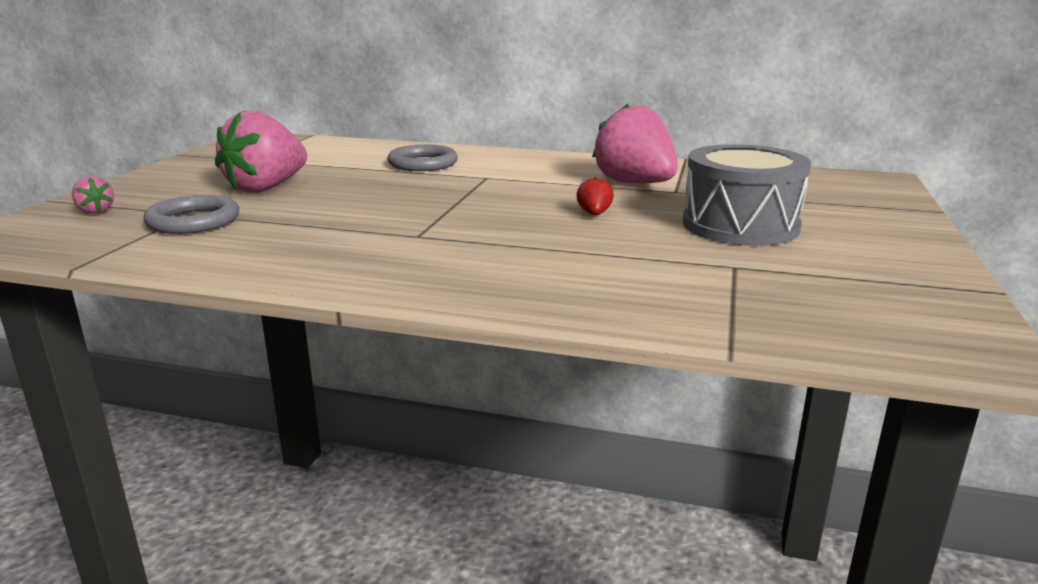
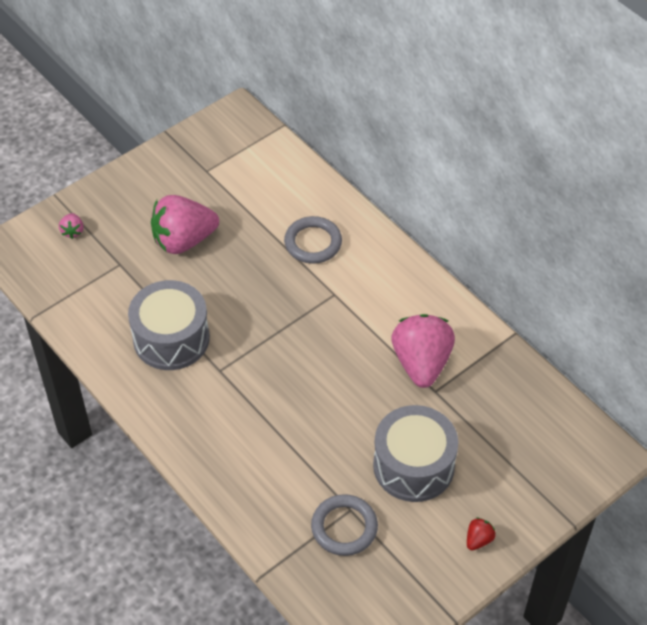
camera: 35 degrees right, 30 degrees up
(193, 221) = (116, 279): grey ring -> grey ring (344, 527)
(321, 233) = (171, 338): none -> grey drum
(594, 214) = (344, 398): red strawberry -> red strawberry (478, 540)

